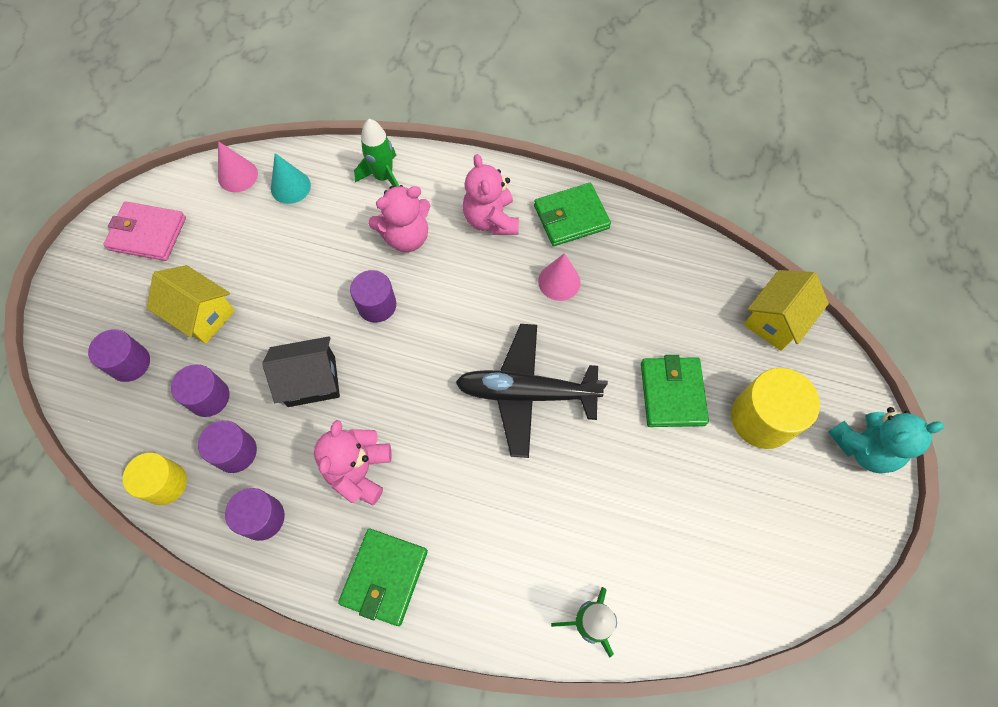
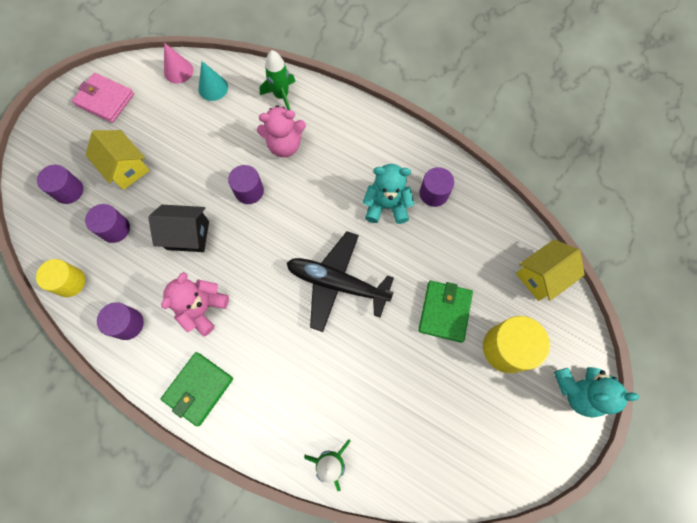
camera: 15 degrees right, 5 degrees up
(235, 452) = (122, 272): purple cylinder -> purple cylinder (433, 193)
(491, 220) = (350, 147): pink teddy bear -> none
(559, 281) = (386, 206): pink cone -> turquoise teddy bear
(571, 217) = (410, 159): green wallet -> none

